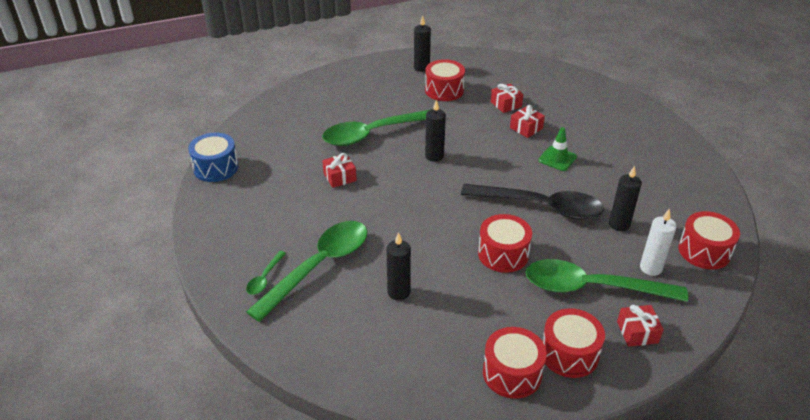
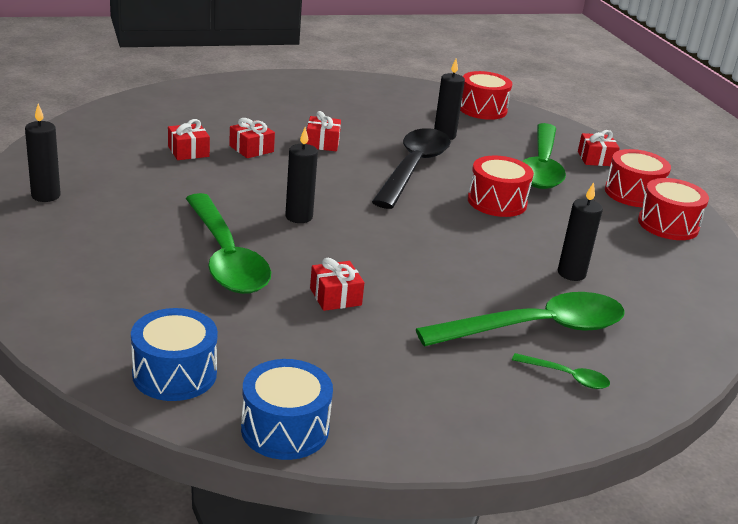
camera: 90 degrees left, 10 degrees down
(259, 130) = (174, 374): none -> blue drum
(318, 266) = (536, 328): green spoon -> green spoon turned 120 degrees clockwise
(444, 90) = (127, 187): red drum -> none
(557, 158) = (322, 143): green traffic cone -> red gift
(650, 268) = (509, 135): white candle -> none

